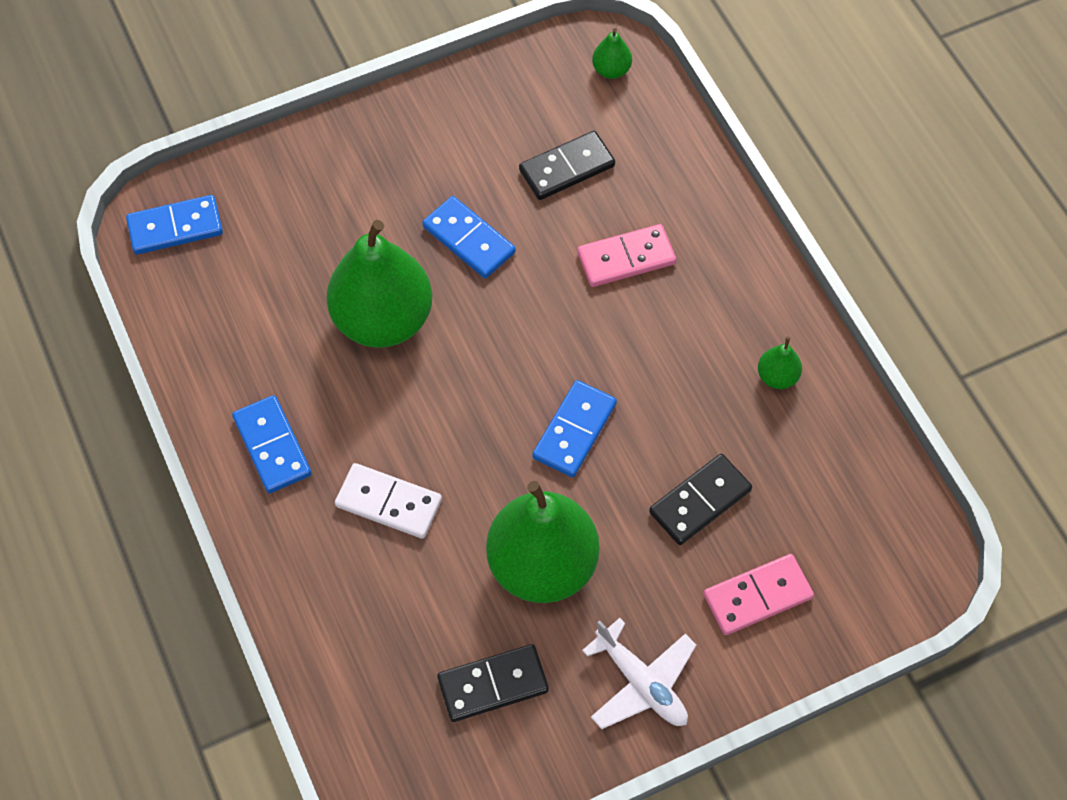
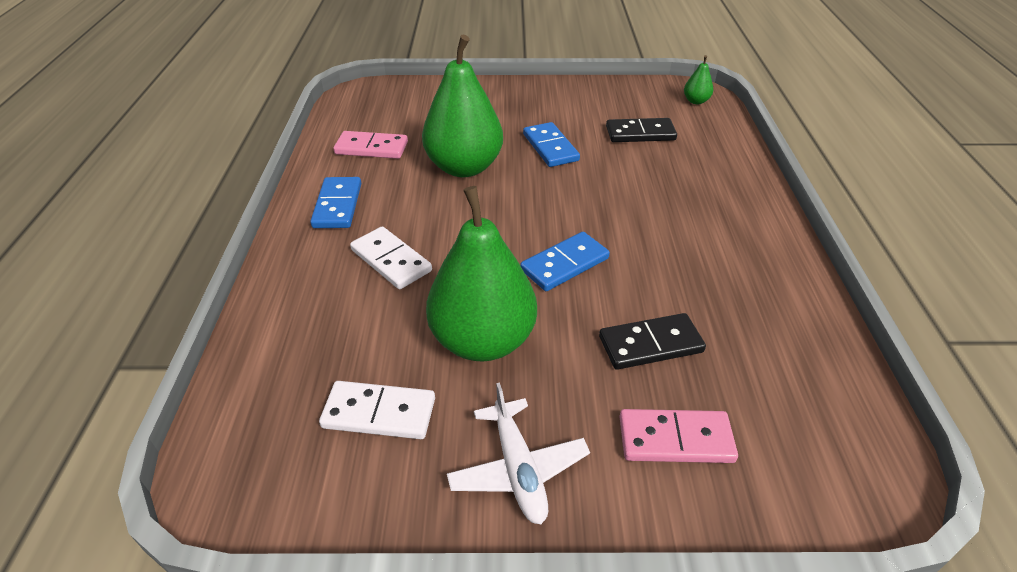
camera: 25 degrees right, 20 degrees down
(175, 227) = (371, 98): blue domino -> none
(493, 685) = (379, 413): black domino -> white domino
(626, 258) = (660, 184): pink domino -> pink domino (371, 148)
(777, 376) = (760, 284): green pear -> none

